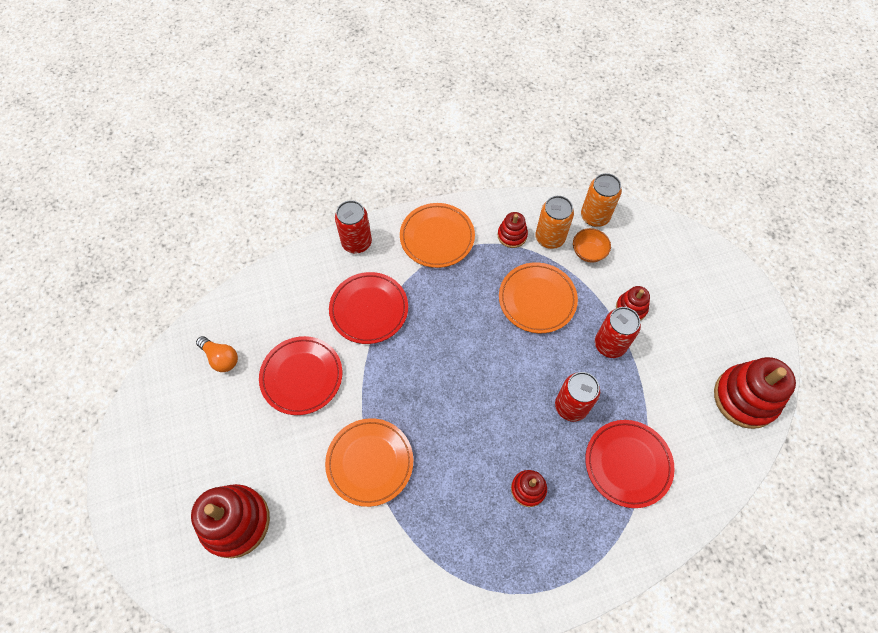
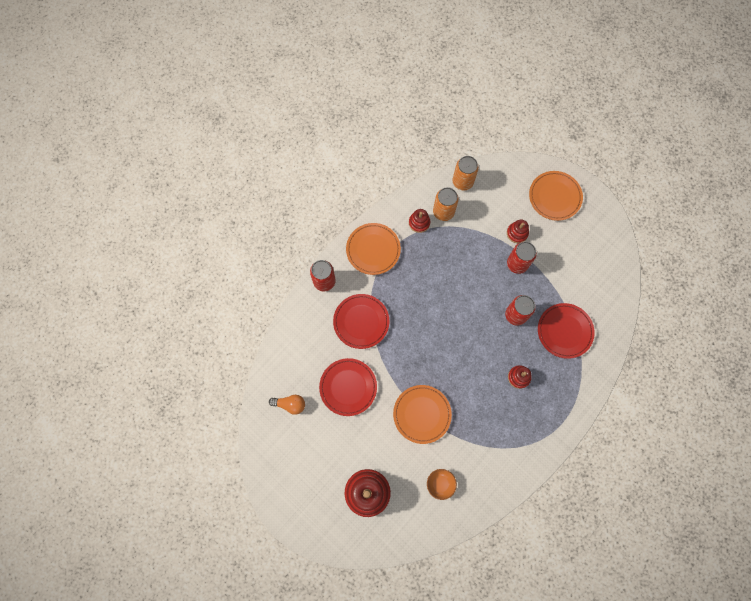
camera: 30 degrees left, 10 degrees up
(537, 299) = (459, 258): orange plate -> orange plate (554, 197)
(588, 252) = (472, 209): orange bowl -> orange bowl (440, 484)
(745, 398) = (608, 255): red stacking toy -> none

